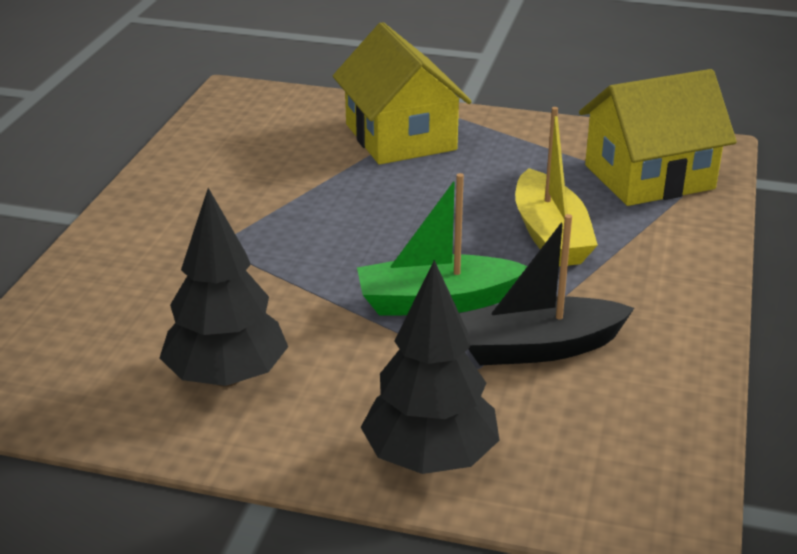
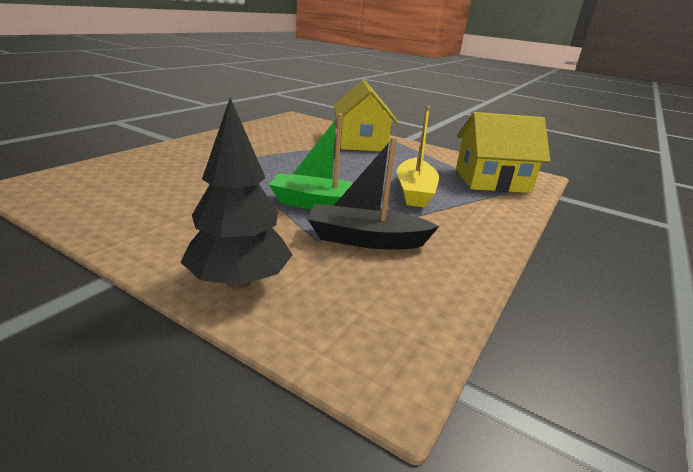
camera: 15 degrees right, 5 degrees down
(226, 377) = (163, 210): black tree -> none

